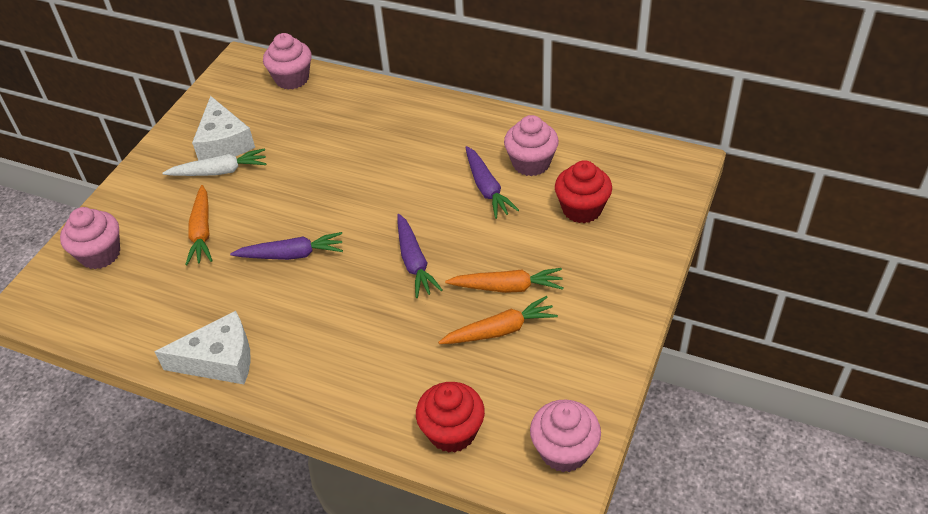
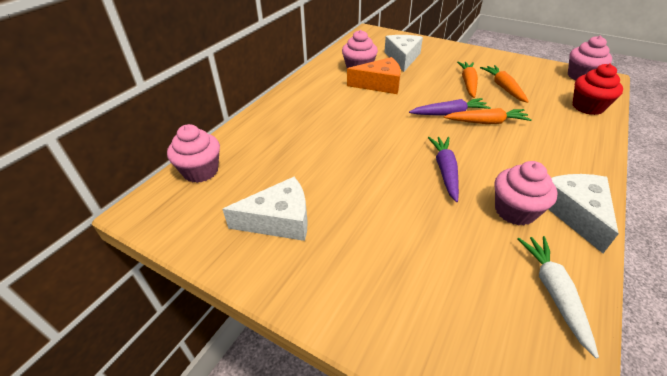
camera: 85 degrees left, 5 degrees down
(100, 254) = (452, 332): pink cupcake -> pink cupcake (515, 211)
(202, 232) = (415, 232): orange carrot -> orange carrot (486, 122)
(219, 171) = (325, 222): white carrot -> white carrot (554, 292)
(487, 188) = (379, 84): purple carrot -> orange cheese
(582, 209) = (402, 58): red cupcake -> white cheese

